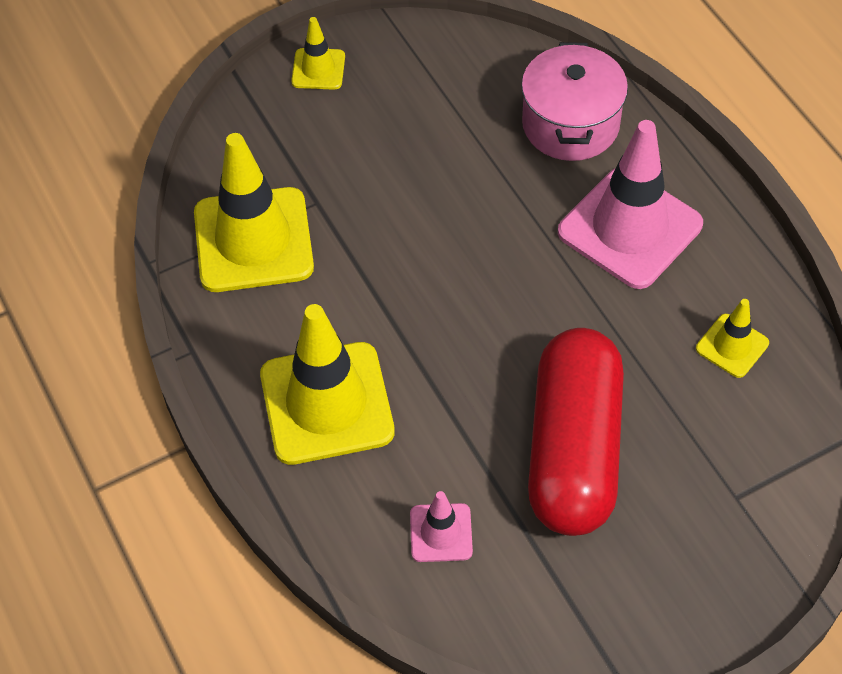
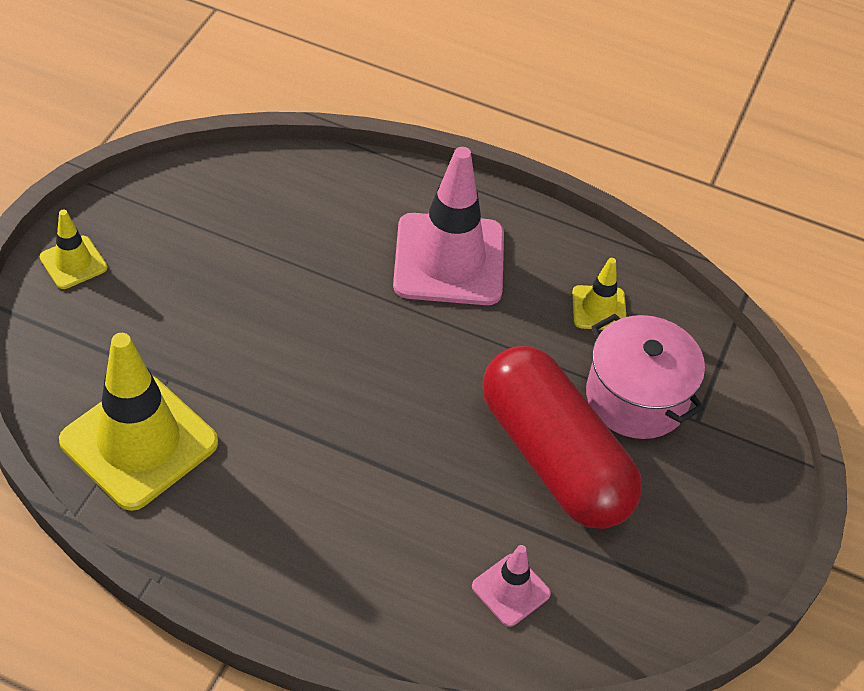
camera: 45 degrees left, 5 degrees down
(327, 403) = (326, 543): yellow traffic cone -> none
(570, 124) = (333, 201): pink pot -> pink pot (636, 397)

